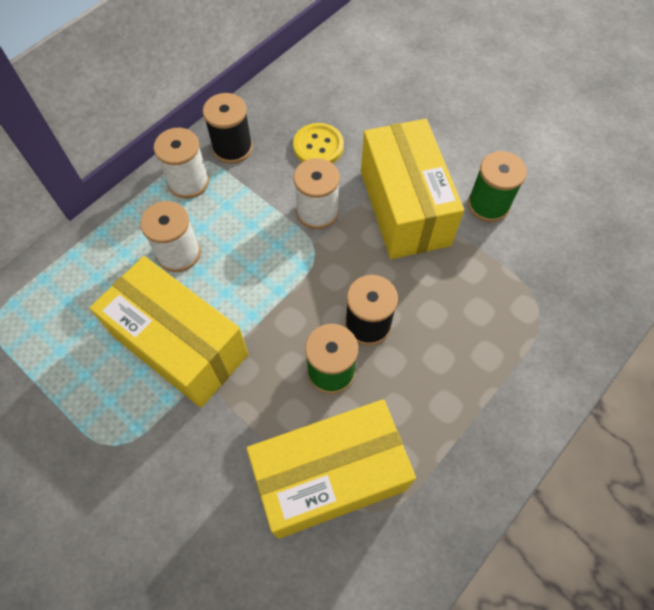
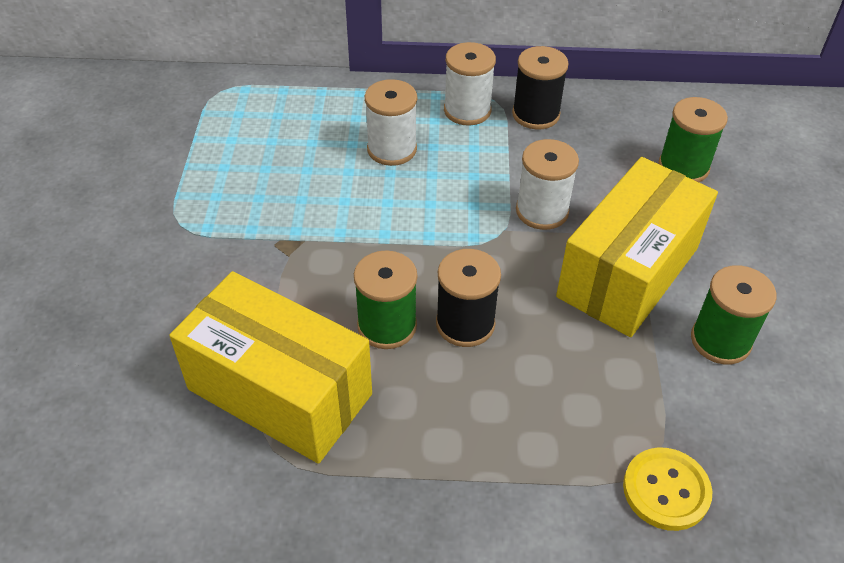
camera: 50 degrees right, 15 degrees down
(180, 345) = (307, 206): yellow box -> none
(318, 146) = (613, 167): yellow button -> yellow button (666, 490)
(352, 113) = (683, 167): none -> green spool

